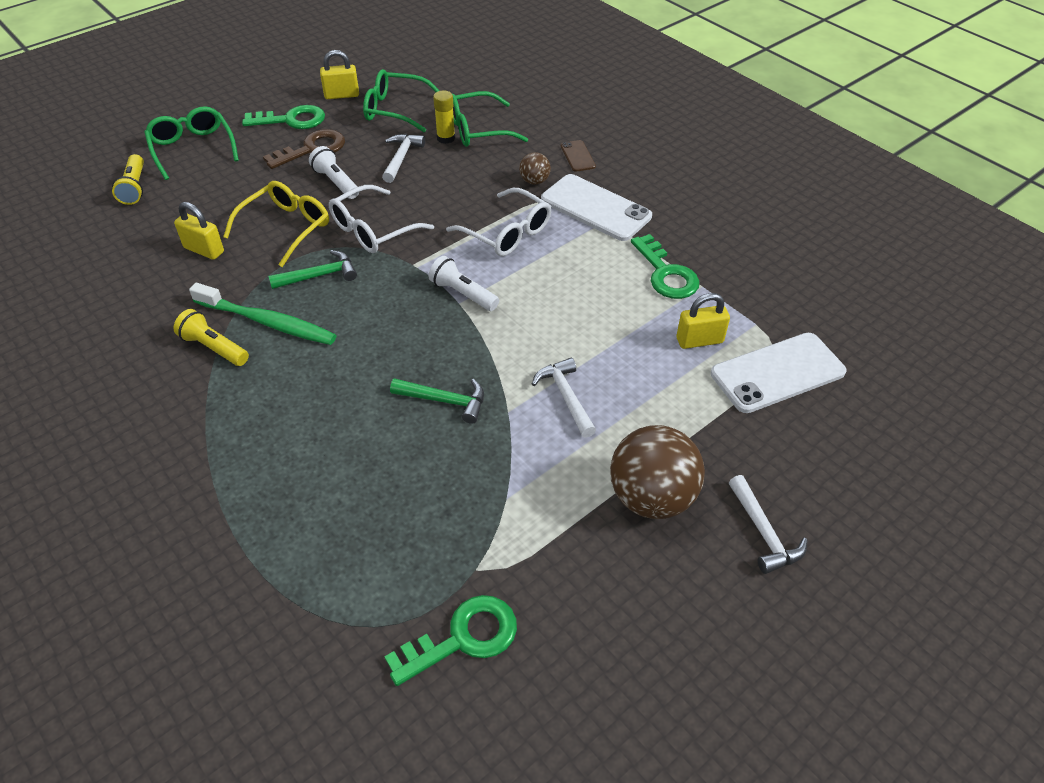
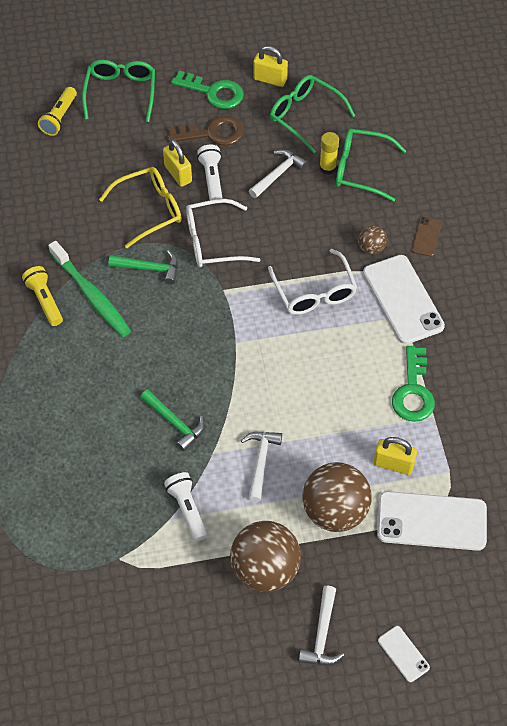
camera: 30 degrees right, 10 degrees up
(204, 250) = (80, 205): yellow padlock -> yellow padlock (178, 174)
(462, 294) = (243, 335): white flashlight -> white flashlight (187, 509)
(463, 638) = (84, 598): green key -> none
(678, 407) = (335, 511): none -> brown ball
(859, 508) = (403, 654): none -> white phone

